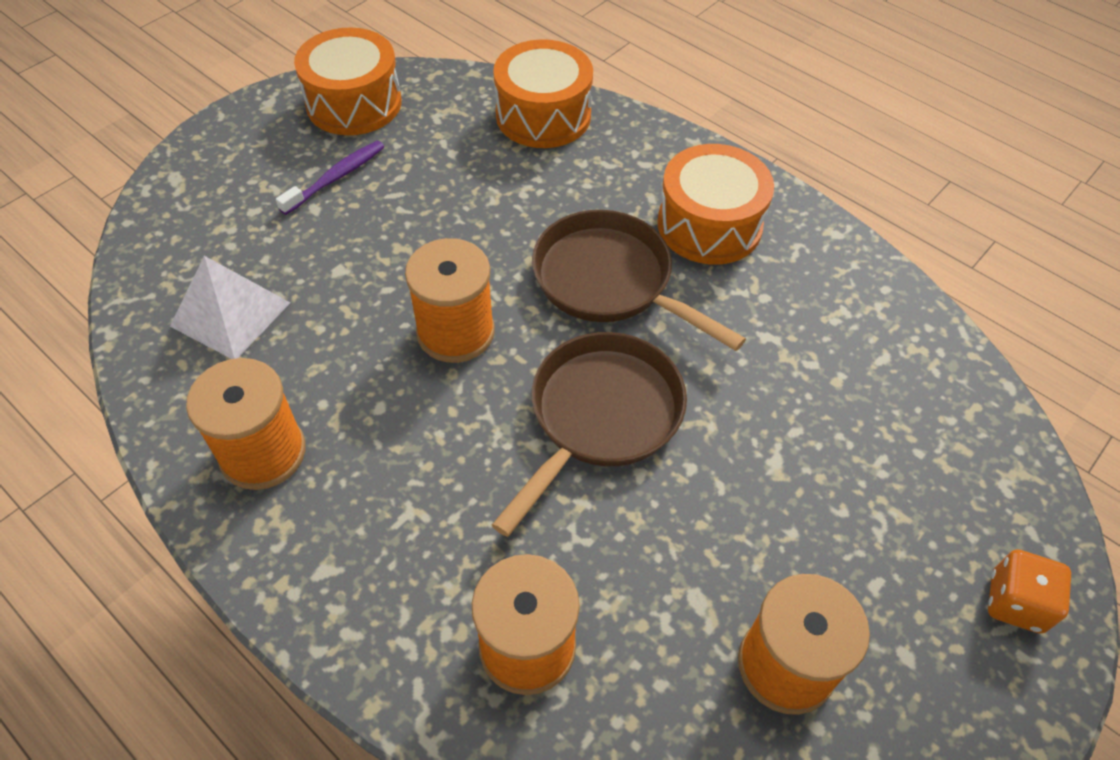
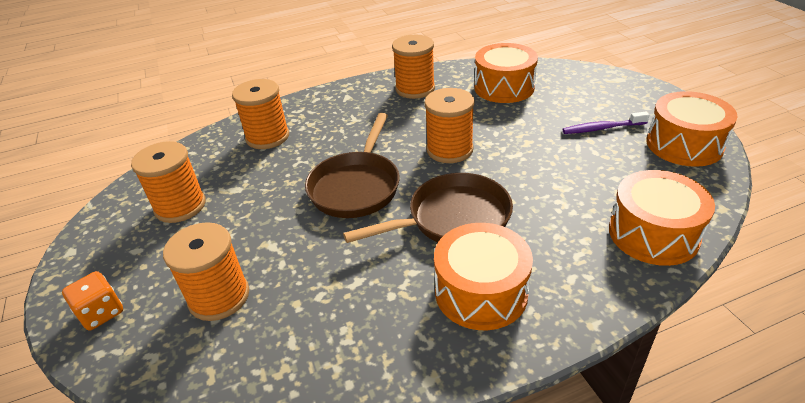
camera: 120 degrees right, 15 degrees down
(231, 314) = (504, 87): white pyramid -> orange drum
(336, 177) = (602, 128): purple toothbrush -> purple toothbrush turned 105 degrees clockwise
(600, 417) = (356, 186): brown pan -> brown pan turned 45 degrees clockwise
(889, 470) = (219, 297): none -> orange spool

